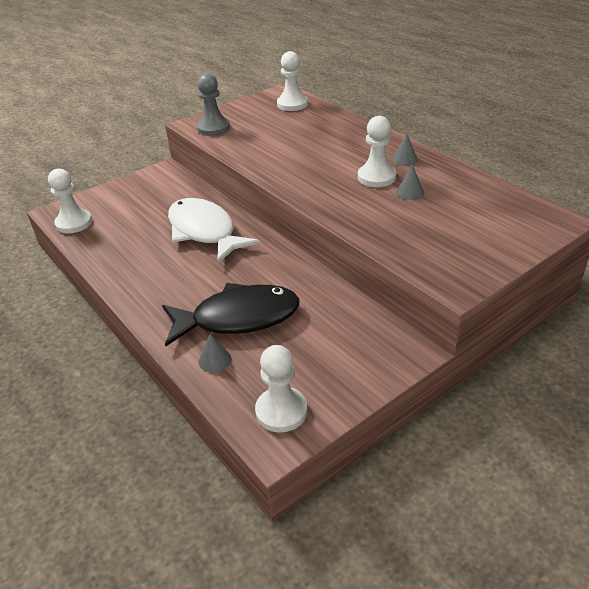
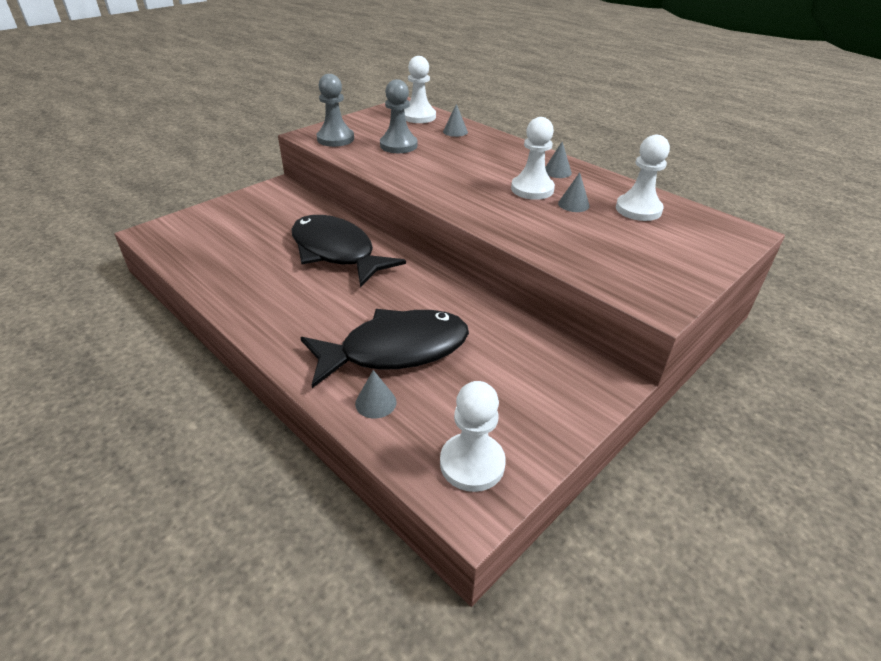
camera: 10 degrees left, 0 degrees up
(74, 223) = (175, 244): white pawn -> white pawn (638, 209)
(204, 231) = (336, 252): white fish -> black fish
(267, 134) = (398, 145): none -> grey pawn
(322, 119) = (455, 131): none -> grey cone

